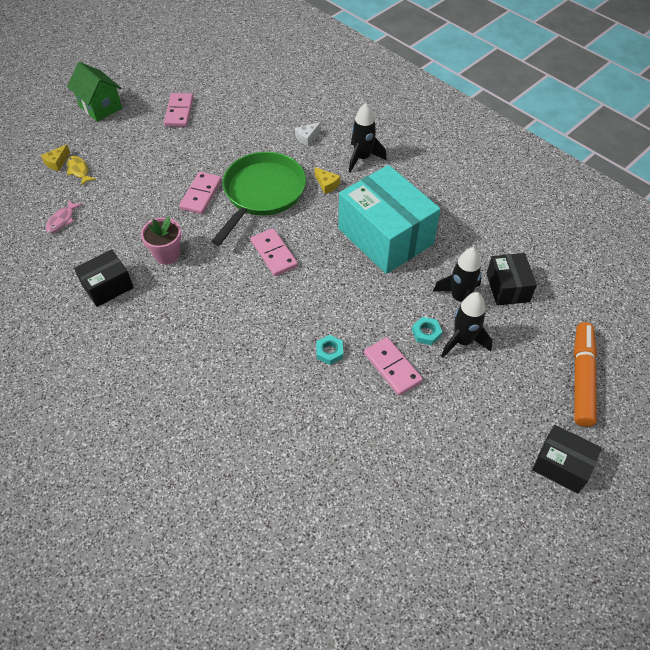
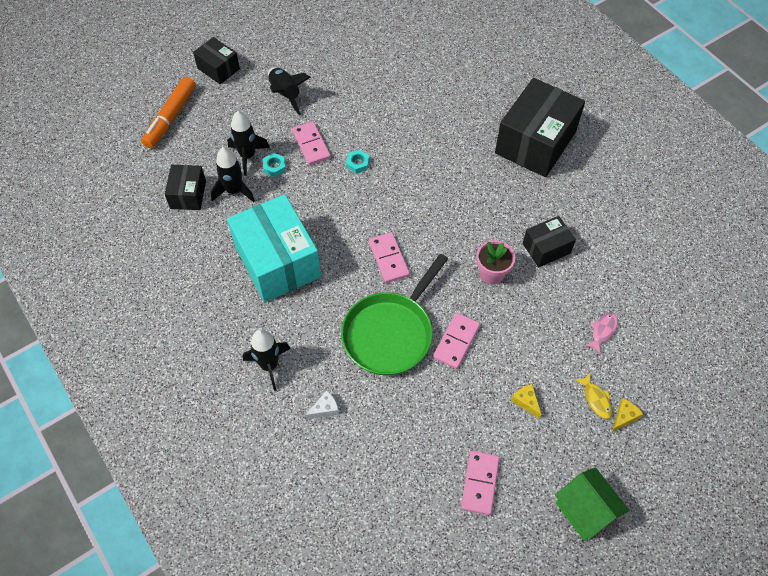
camera: 170 degrees left, 5 degrees up
(106, 414) = (535, 142): none -> black box
(327, 184) = (318, 334): yellow cheese -> yellow cheese (526, 401)
(450, 437) = (285, 94): none -> black rocket

